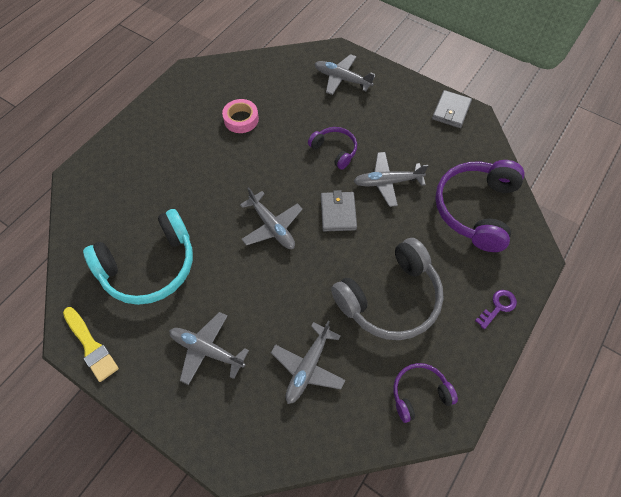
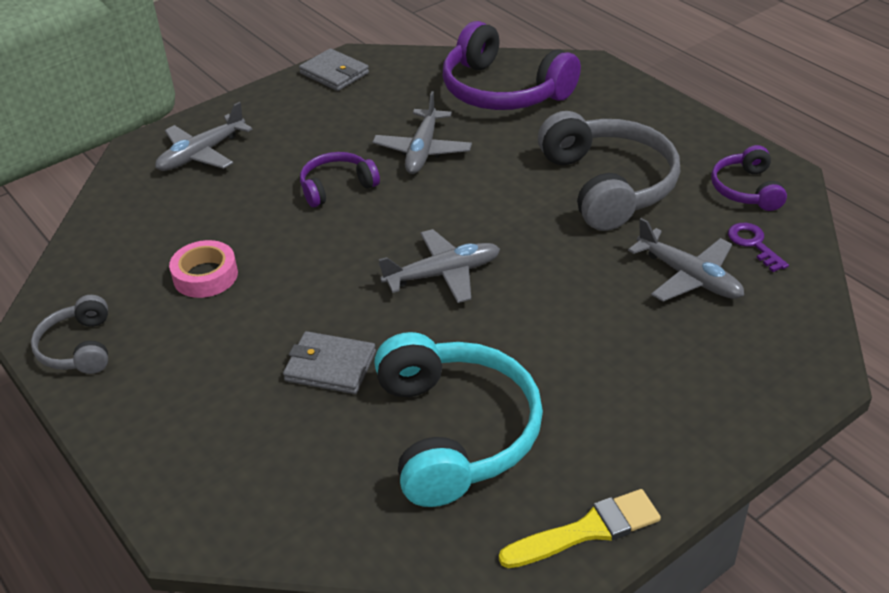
camera: 70 degrees left, 20 degrees down
(178, 92) = (78, 348): none -> grey headphones
(207, 350) = (636, 378): grey plane -> none
(338, 213) = (451, 204): grey wallet -> grey wallet (330, 366)
(498, 307) = (648, 107): purple key -> purple key (754, 244)

